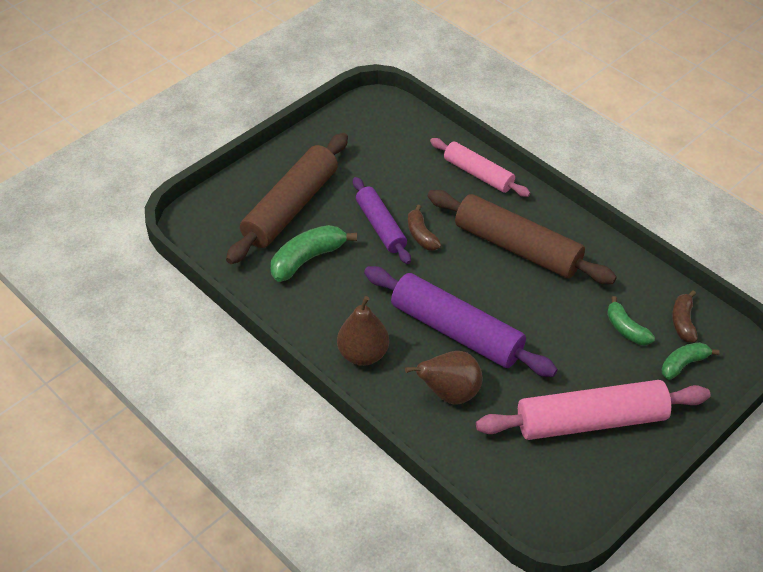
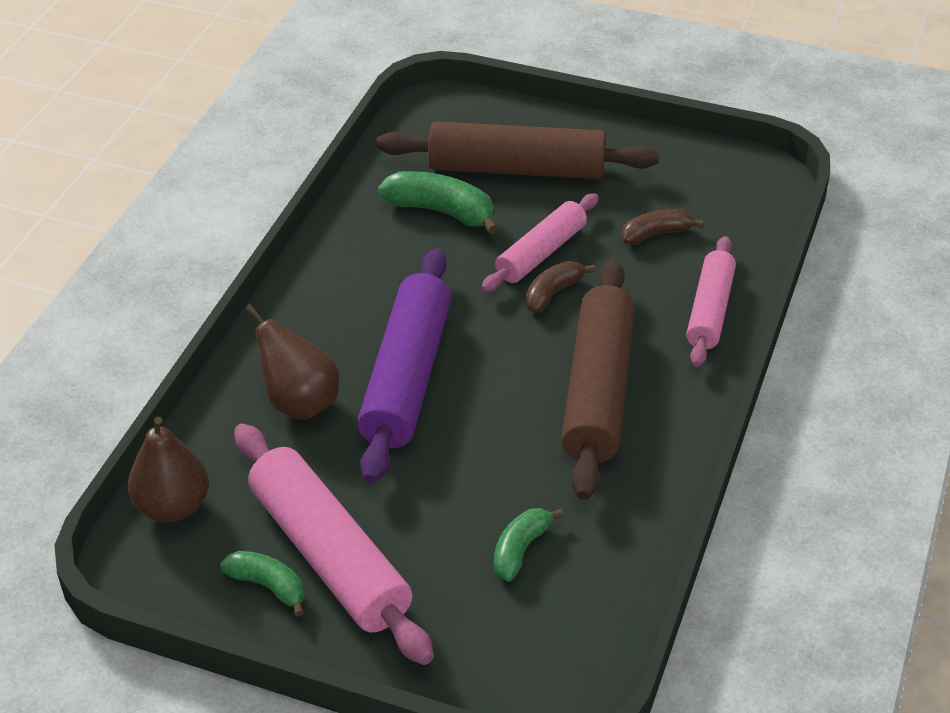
camera: 65 degrees right, 5 degrees down
(363, 354) = (319, 307): brown pear -> brown pear (173, 506)
(380, 226) = (541, 253): purple rolling pin -> pink rolling pin
(683, 322) = (576, 613): brown banana -> brown banana (656, 234)
(683, 364) = (492, 634): green banana -> green banana (268, 586)

